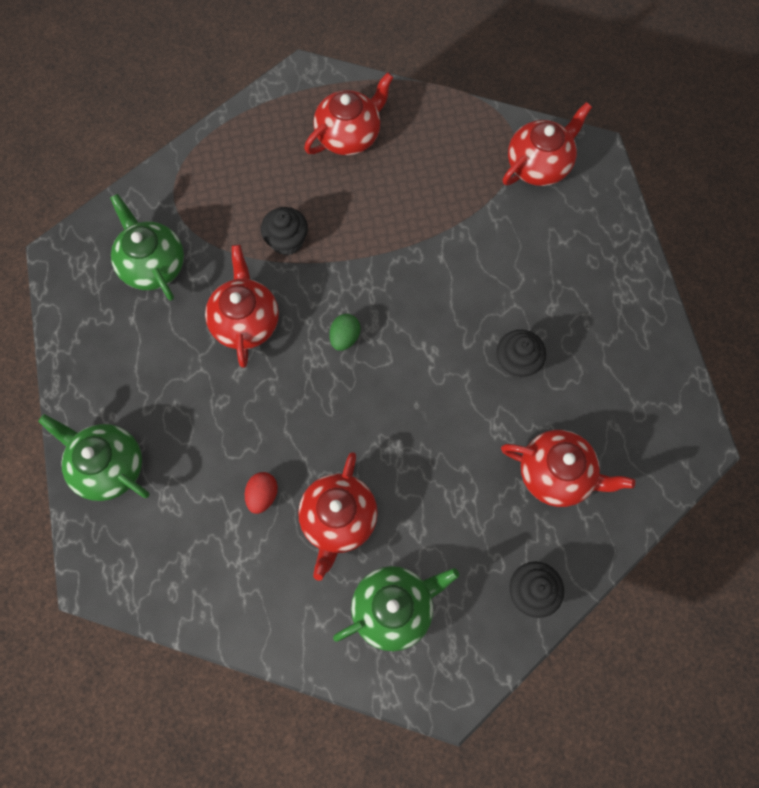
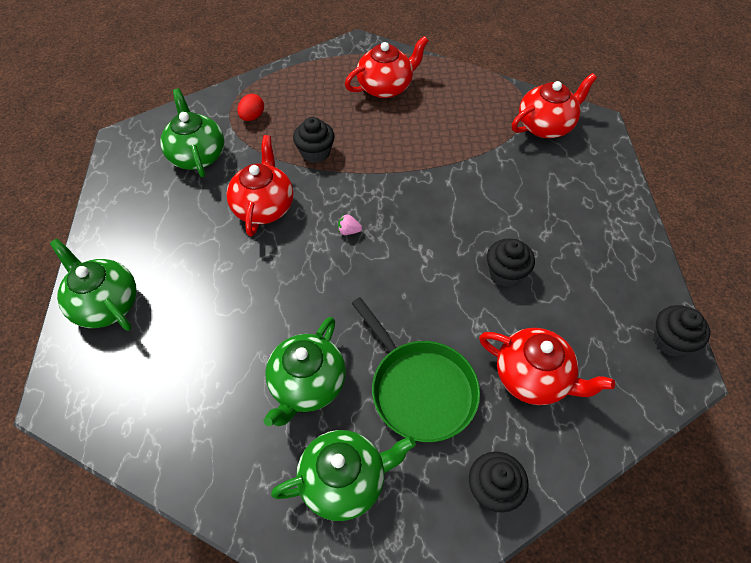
camera: 10 degrees right, 15 degrees down
(263, 495) = (239, 351): red egg -> red egg (252, 117)
(338, 519) = (307, 385): red teapot -> green teapot
(345, 337) = (349, 231): green egg -> pink strawberry
(449, 505) = (420, 389): none -> green pan
(685, 412) = (671, 341): none -> black cupcake

